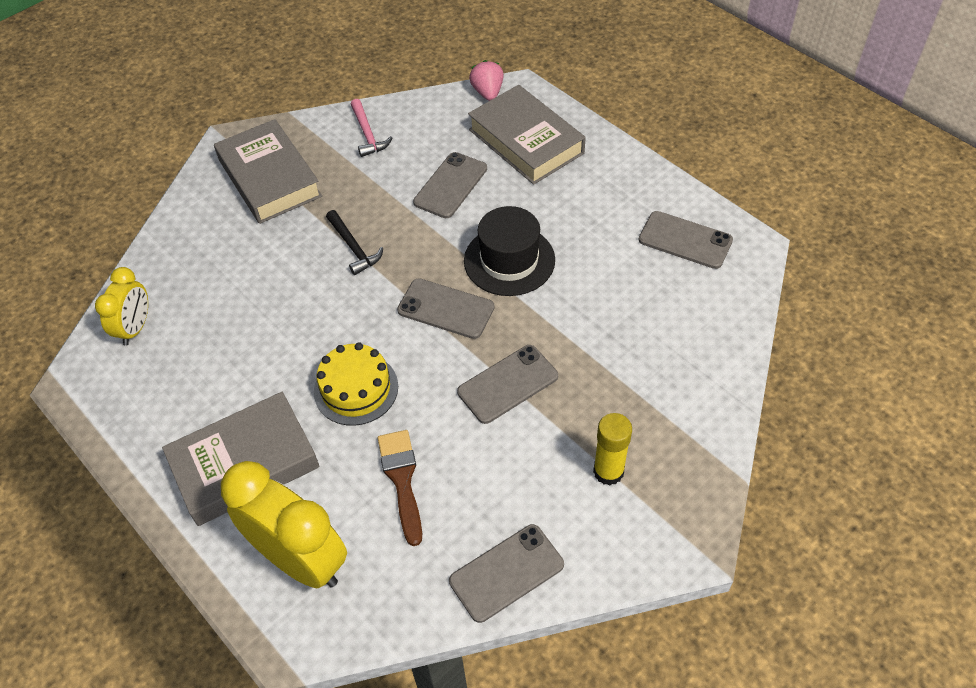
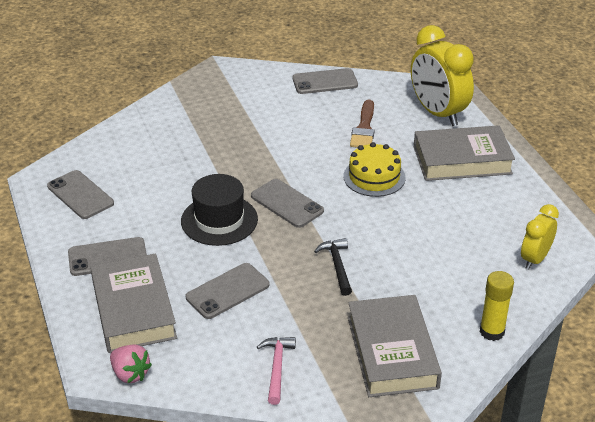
camera: 160 degrees left, 15 degrees down
(487, 92) = (130, 374): pink strawberry -> pink strawberry turned 60 degrees counterclockwise
(508, 384) = (271, 152): grey phone -> grey phone (107, 257)
(608, 471) = (241, 101): yellow glue stick -> yellow glue stick (492, 331)

